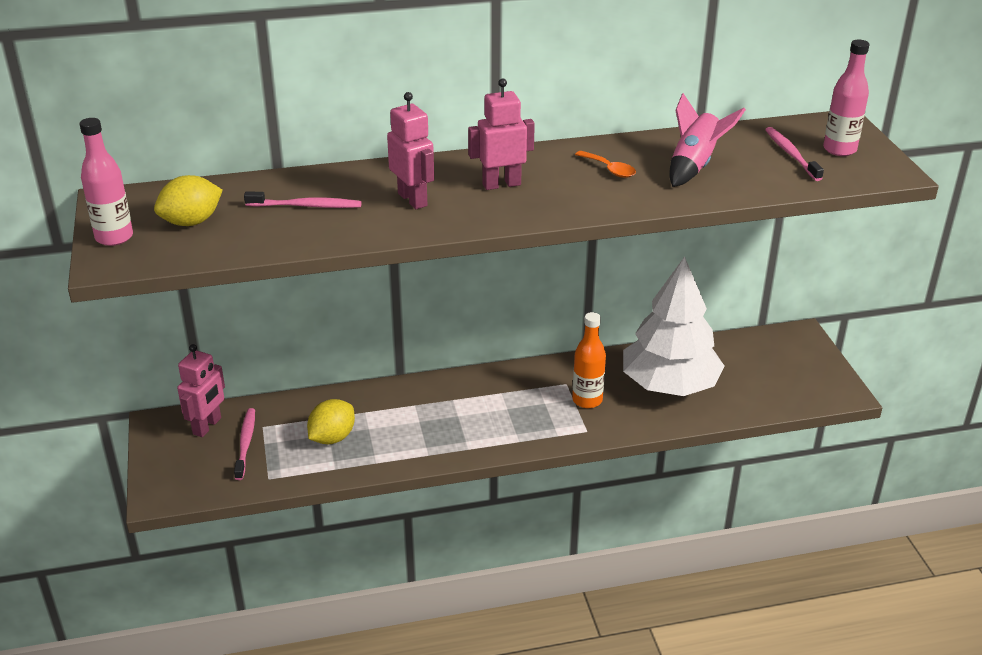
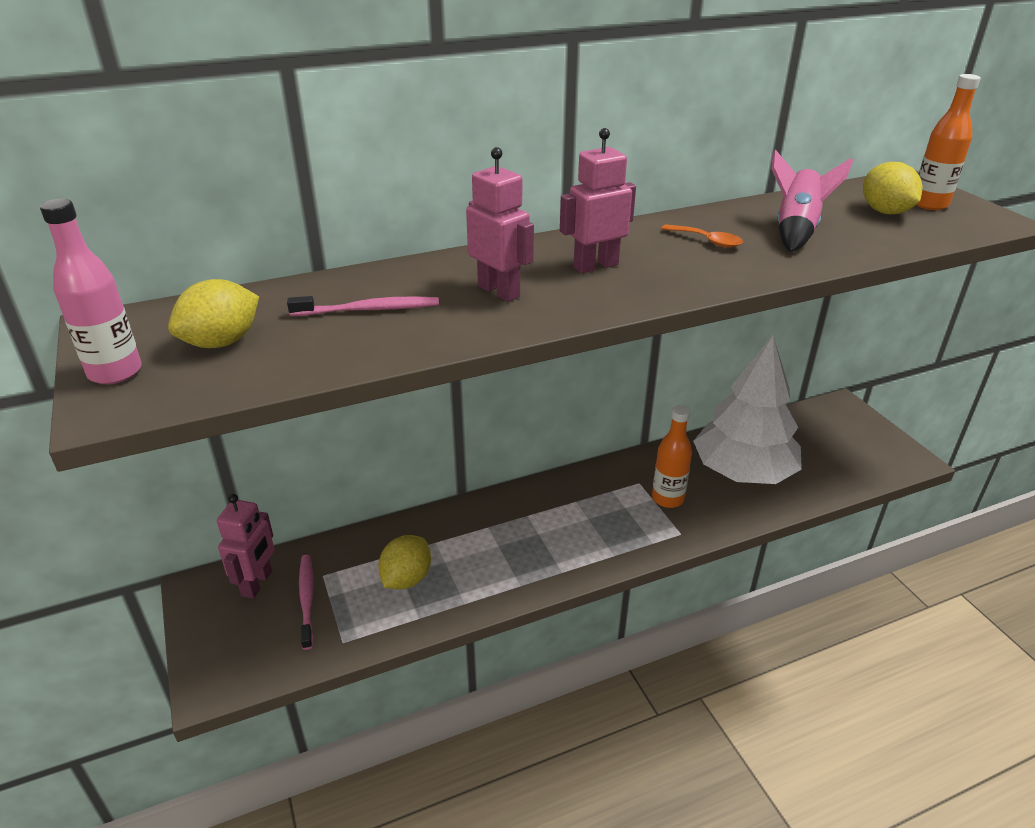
camera: 10 degrees left, 0 degrees up
(791, 154) = (885, 212): pink toothbrush -> yellow lemon
(839, 149) = (929, 204): pink bottle -> orange bottle

